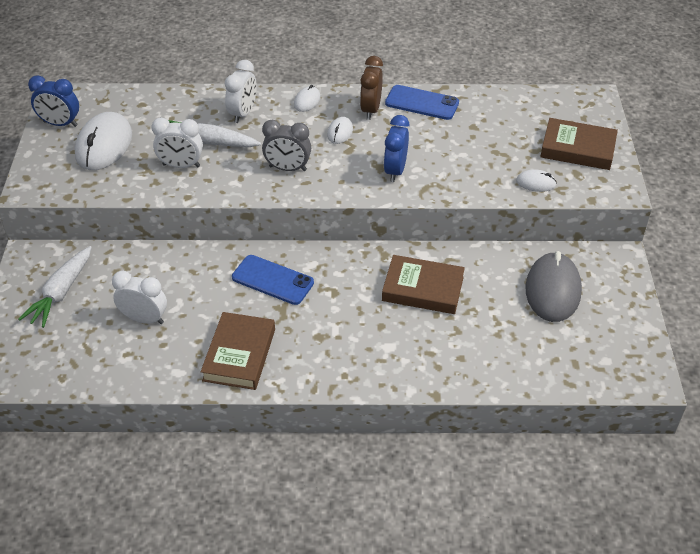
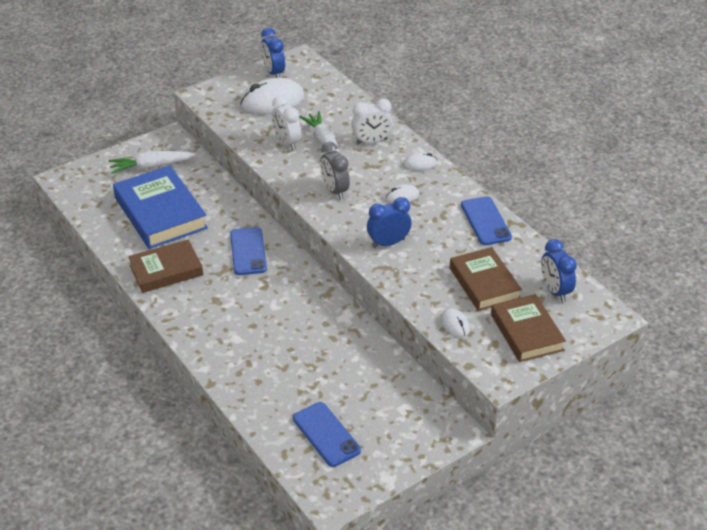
camera: 55 degrees right, 5 degrees down
(144, 319) = (160, 213): white clock -> blue book
(370, 110) = (446, 199): brown clock -> none
(423, 289) = (310, 330): brown book -> brown book (484, 283)
(542, 110) = (555, 291): none -> blue clock
(553, 290) = (377, 404): grey mouse -> none
(566, 342) = (326, 434): none -> blue phone

